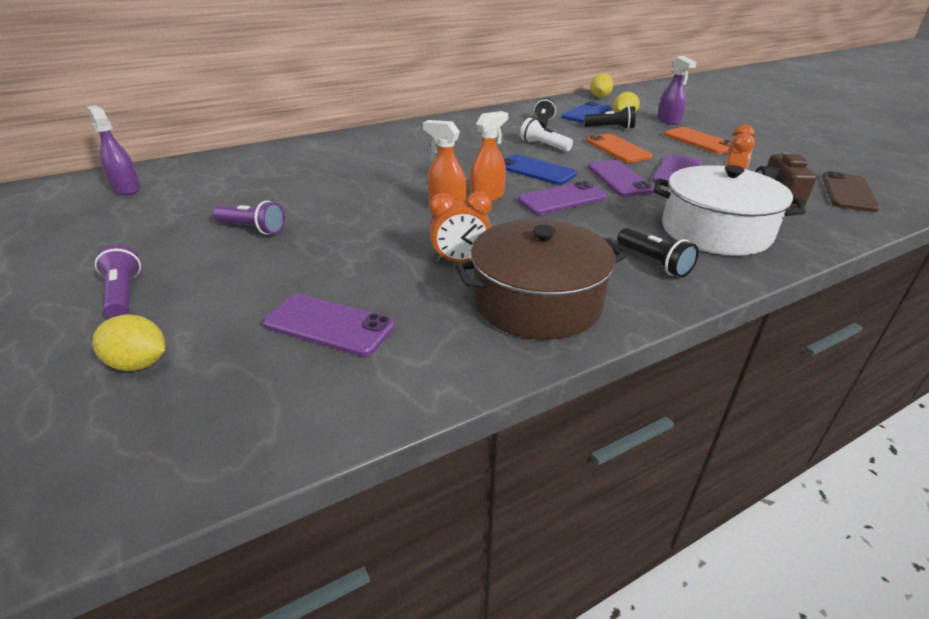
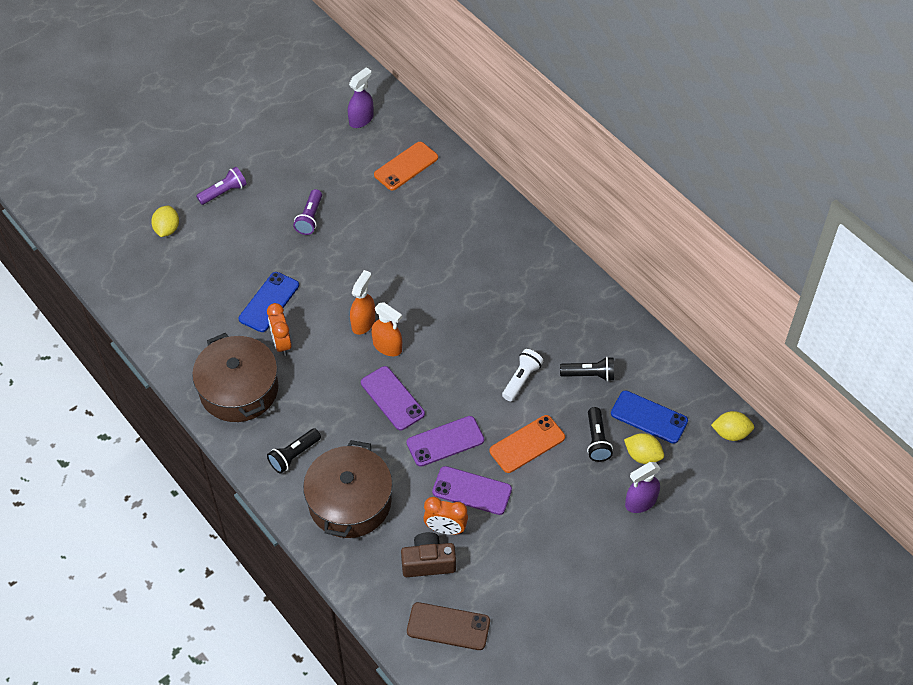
camera: 80 degrees right, 20 degrees up
(329, 325) = (205, 294): purple phone -> none
(535, 170) = (453, 376): blue phone -> blue phone (269, 302)
(699, 141) = (571, 524): orange phone -> orange phone (406, 166)
(715, 231) = (350, 502): white pot -> brown pot

